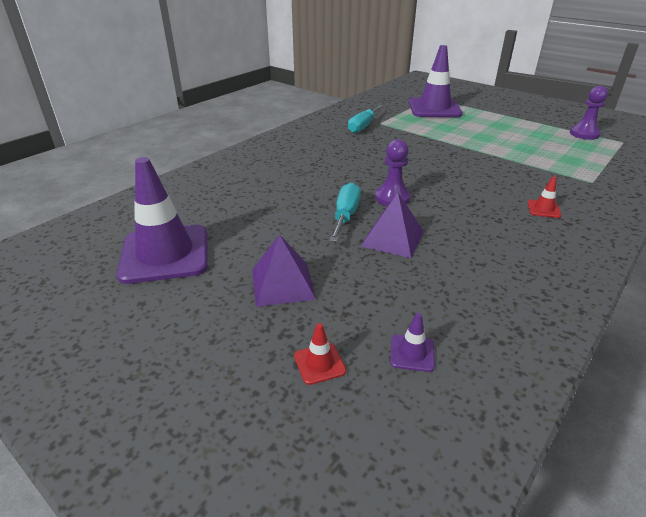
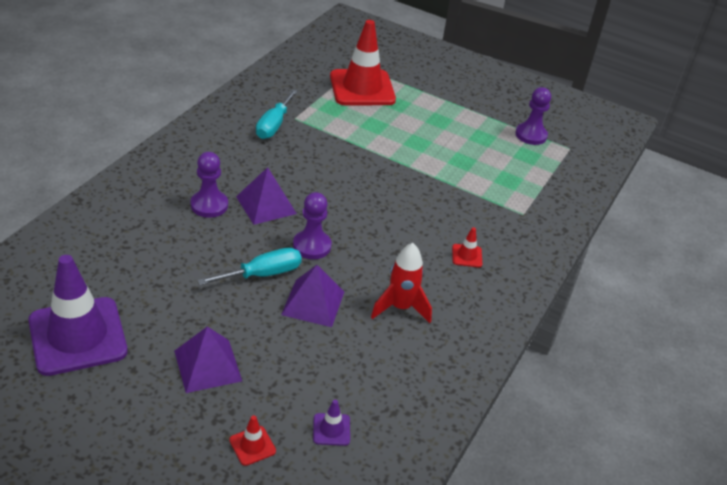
camera: 15 degrees left, 5 degrees up
(304, 170) = (209, 205): none -> purple pawn
(345, 216) = (263, 274): turquoise screwdriver -> turquoise screwdriver turned 60 degrees clockwise
(352, 171) = (266, 205): none -> purple pyramid
(434, 108) = (362, 88): purple traffic cone -> red traffic cone
(482, 246) = (400, 308): none -> red rocket

